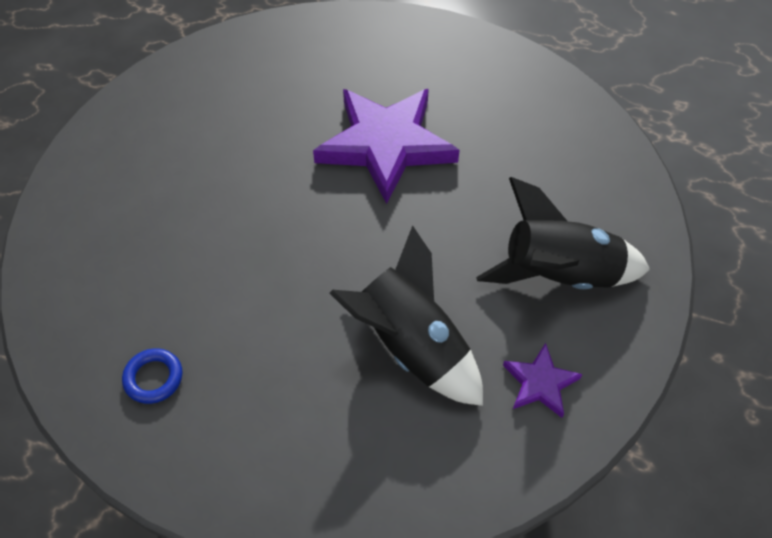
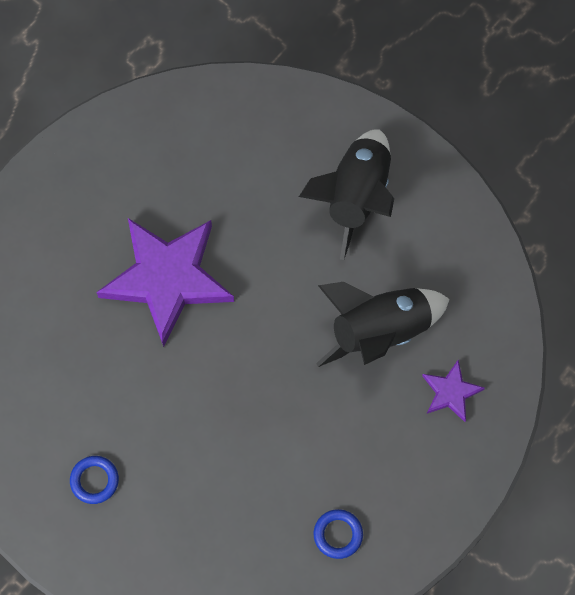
camera: 70 degrees left, 15 degrees up
(160, 152) = (94, 480): none -> blue ring
(540, 383) = (442, 252): purple star -> purple star (451, 392)

